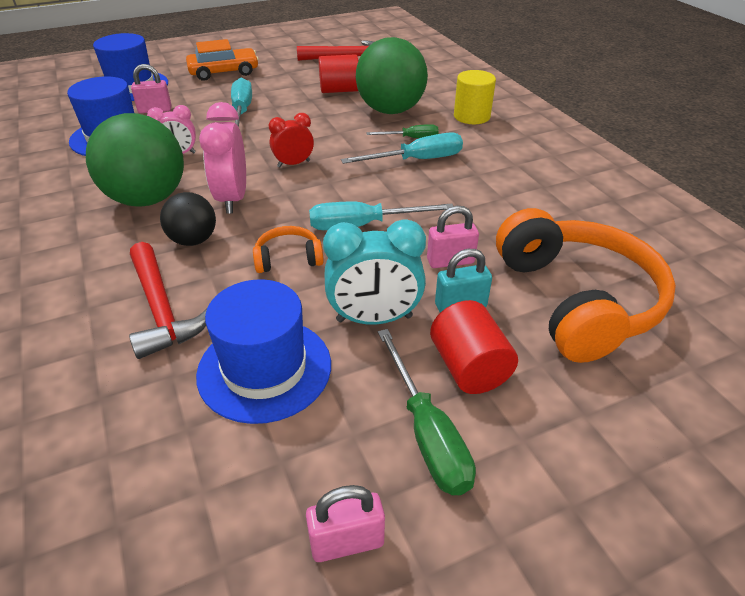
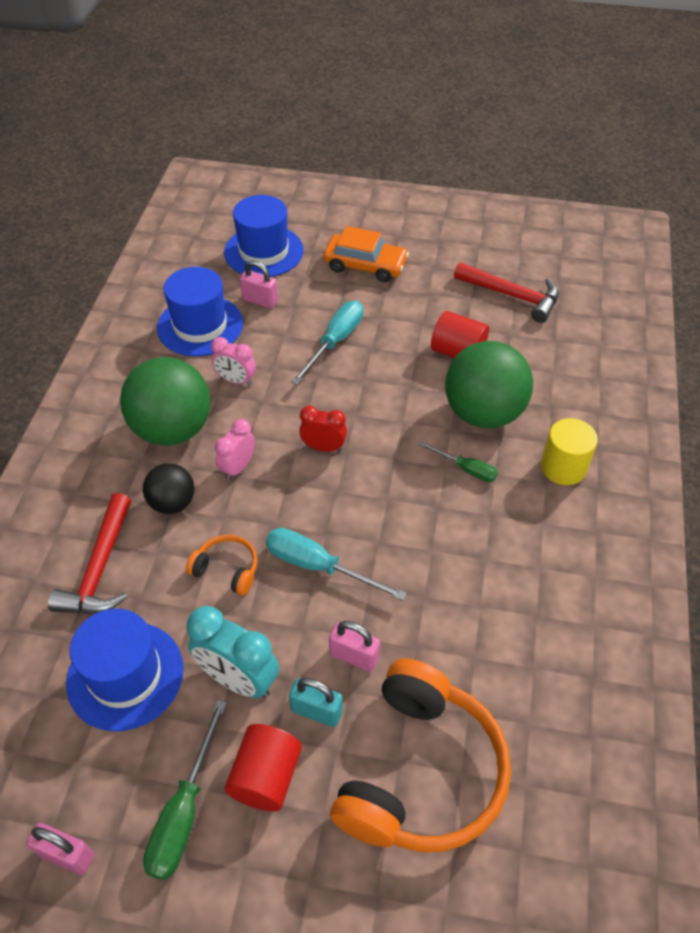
camera: 35 degrees right, 10 degrees up
(233, 199) = (238, 467): pink clock -> pink clock, size x0.62
(416, 160) = (442, 505): turquoise screwdriver -> none

